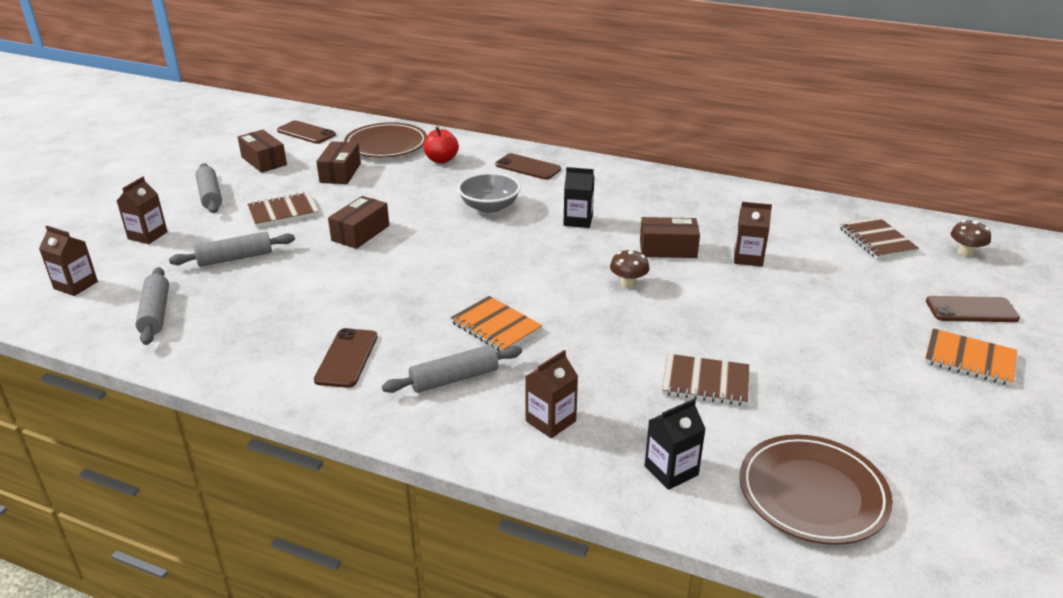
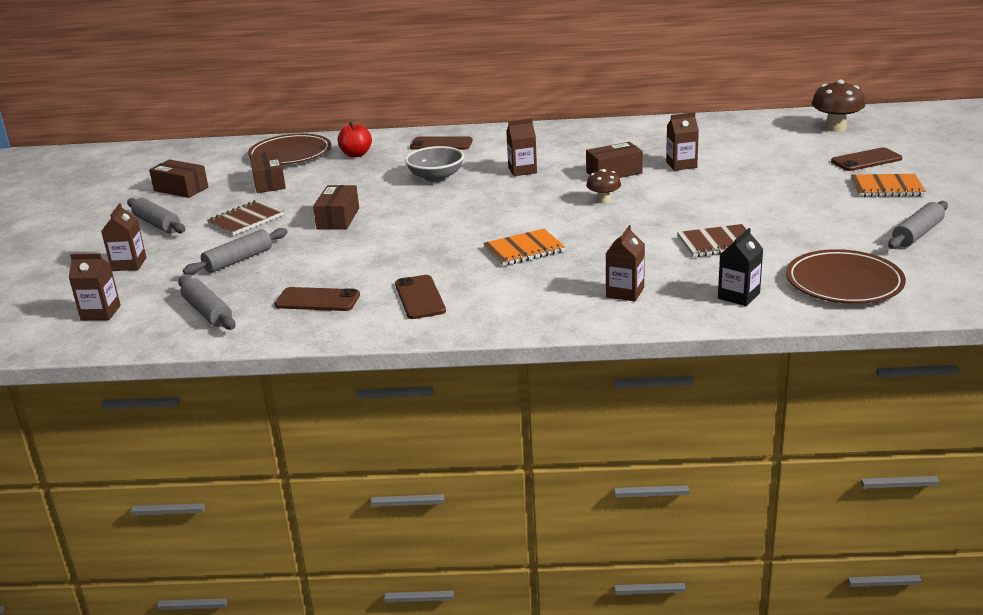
camera: 20 degrees left, 5 degrees down
(306, 133) = (199, 161): brown phone -> brown phone (317, 300)
(454, 378) = (524, 288): grey rolling pin -> grey rolling pin (917, 234)
(496, 326) = (524, 250): orange notebook -> orange notebook turned 45 degrees counterclockwise
(578, 220) = (522, 170): black carton -> brown carton
(877, 240) = (767, 134): brown notebook -> none
(965, 252) = (835, 128): brown mushroom -> brown mushroom, size x1.66

